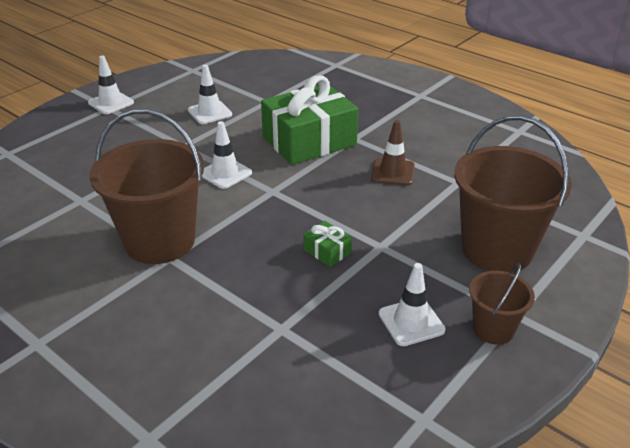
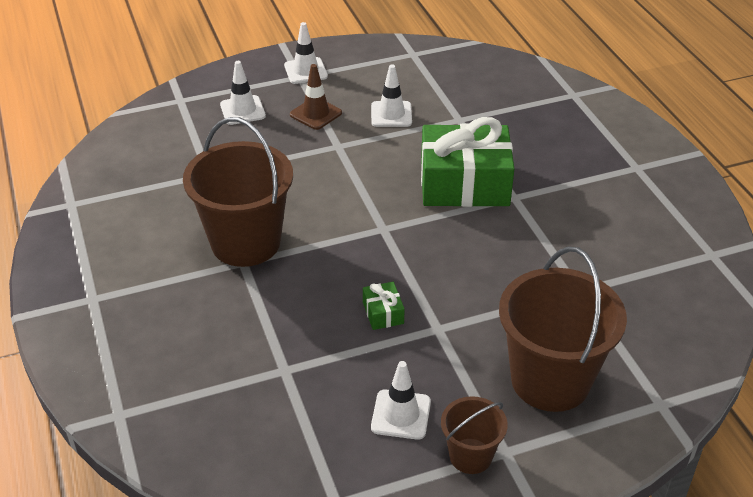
camera: 30 degrees right, 5 degrees up
(225, 173) = (354, 192): white traffic cone -> white traffic cone (242, 110)
(392, 172) = (520, 252): brown traffic cone -> brown traffic cone (316, 114)

